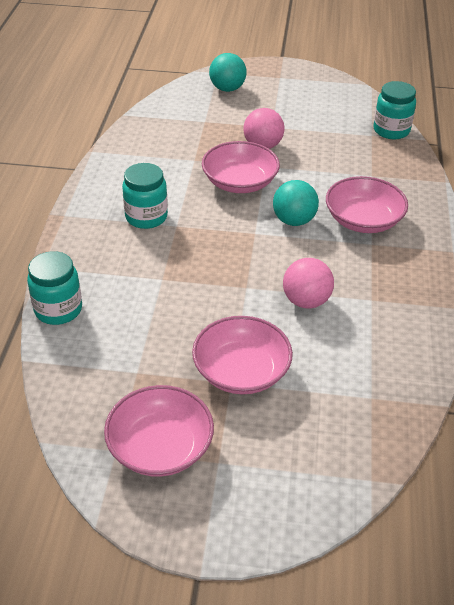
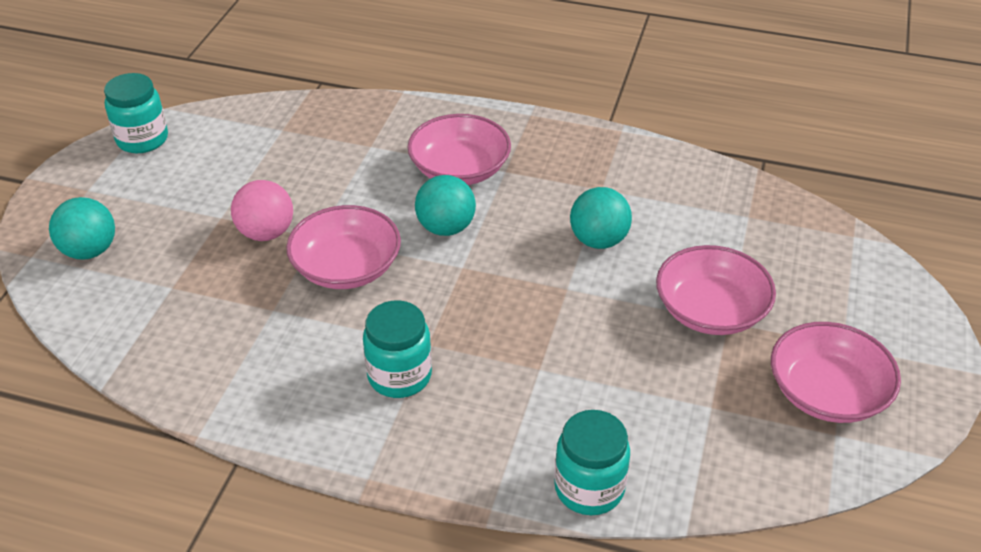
camera: 80 degrees left, 0 degrees up
(306, 301) = (598, 240): pink ball -> turquoise ball
(391, 130) = (279, 111): turquoise jar -> turquoise jar (142, 139)

